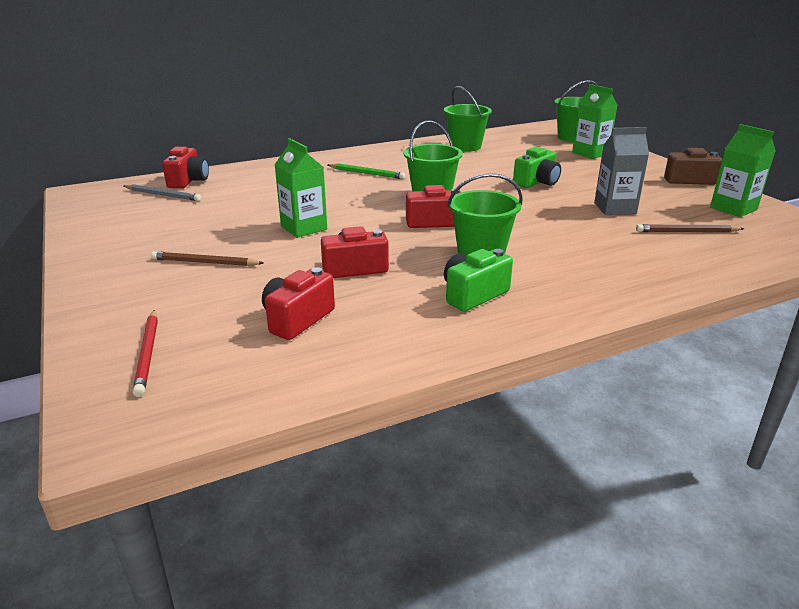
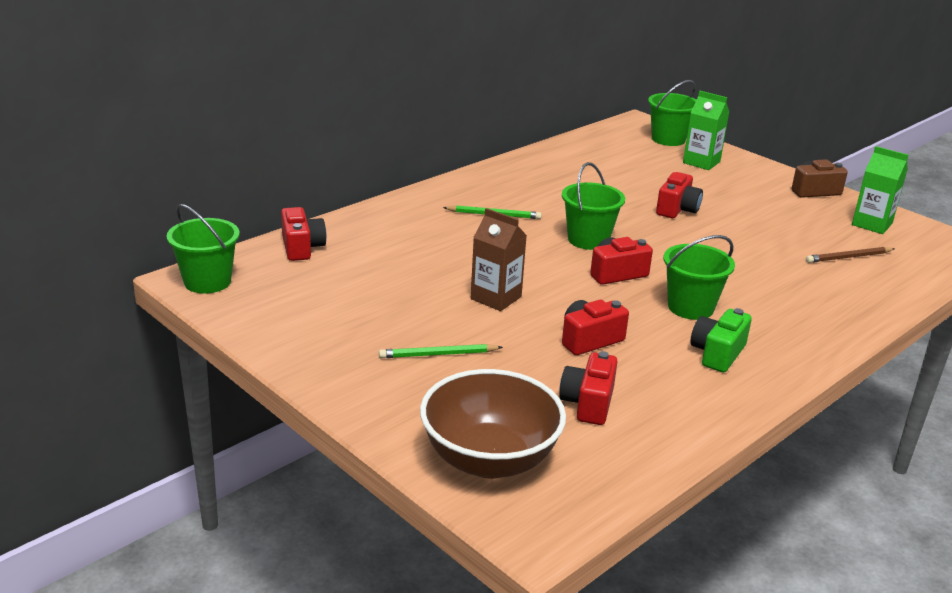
camera: 20 degrees left, 0 degrees up
(147, 353) = (489, 460): red pencil -> brown bowl
(163, 195) = (294, 272): grey pencil -> none
(205, 262) = (438, 354): brown pencil -> green pencil
(304, 228) = (496, 298): green carton -> brown carton
(465, 146) = (567, 163): green bucket -> green bucket (207, 281)
(537, 182) = (677, 209): green camera -> red camera
(615, 208) = (771, 236): grey carton -> none

